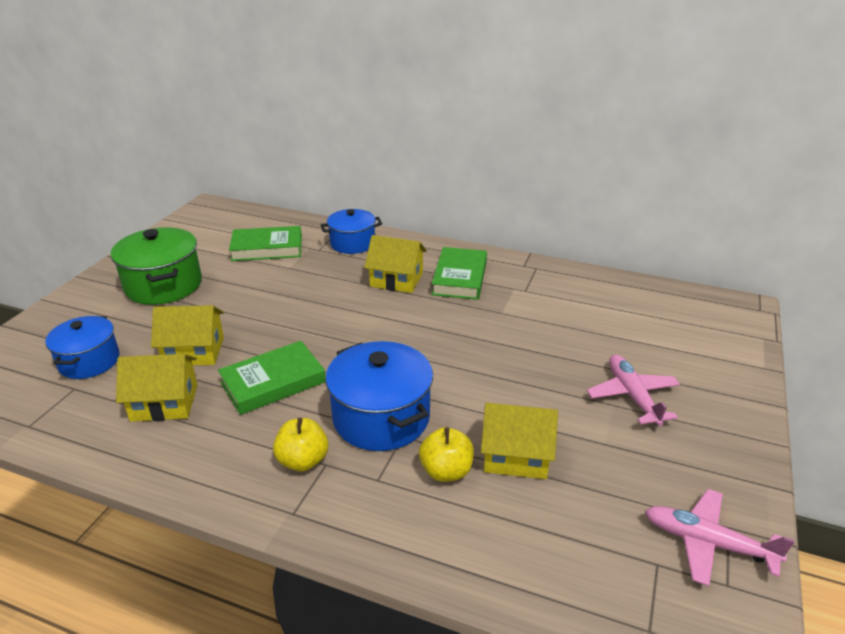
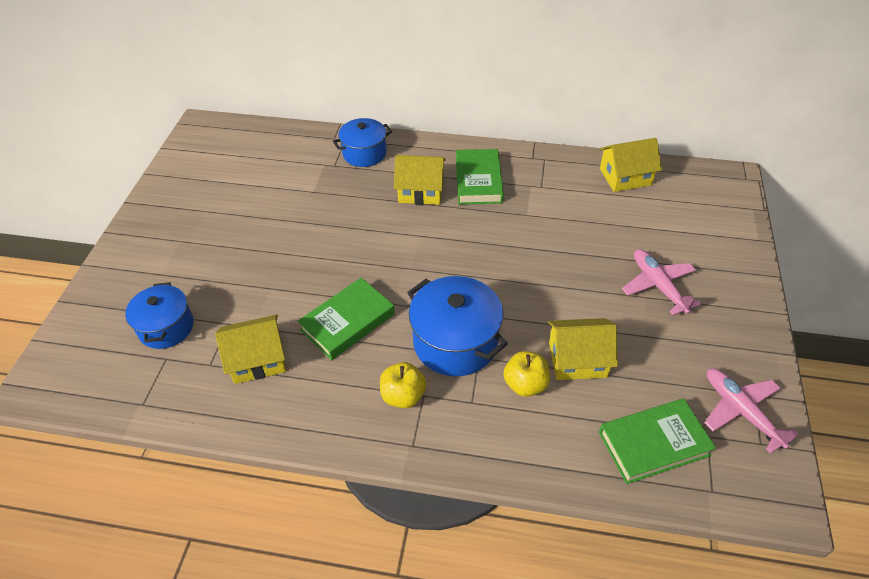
camera: 10 degrees left, 15 degrees up
(164, 285) = (199, 230): green pot -> none
(194, 351) = (261, 301): yellow house -> yellow house (625, 177)
(267, 248) = (283, 171): green book -> green book (654, 444)
(707, 543) = (741, 411): pink plane -> pink plane turned 45 degrees clockwise

